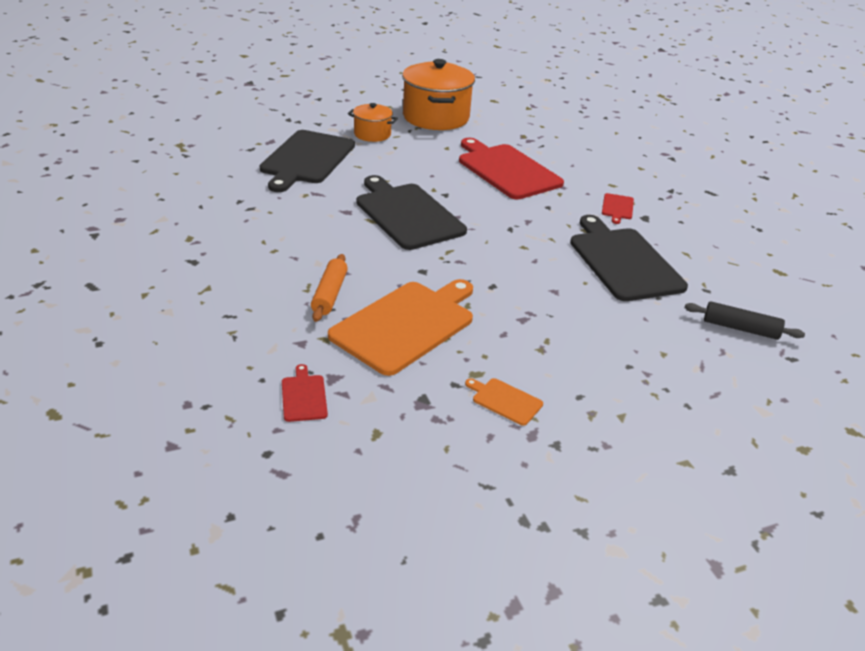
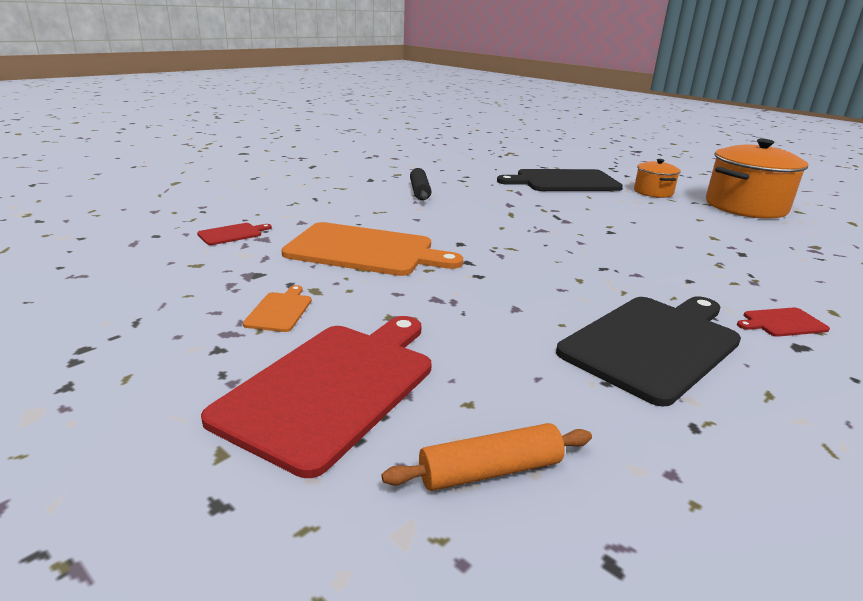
camera: 65 degrees right, 10 degrees down
(330, 294) = (378, 219): orange rolling pin -> orange rolling pin (490, 471)
(407, 214) = (545, 224): black cutting board -> none
(507, 170) = (720, 249): red cutting board -> red cutting board (332, 387)
(740, 328) = (629, 479): black rolling pin -> black rolling pin (419, 191)

